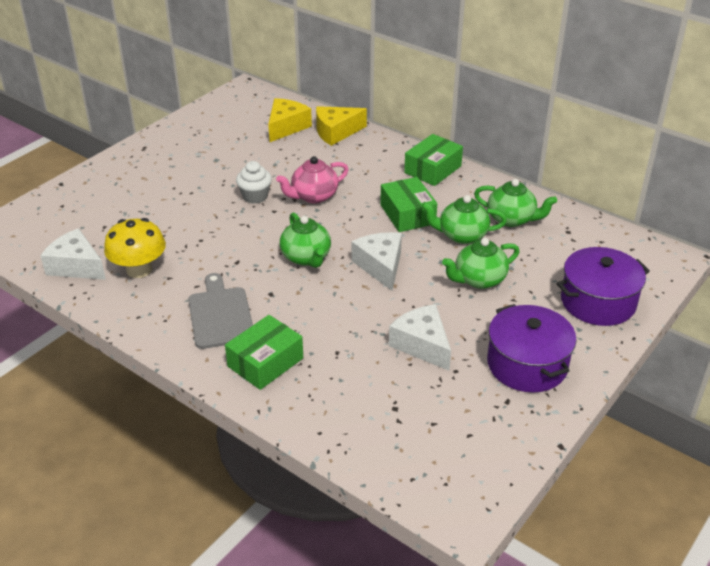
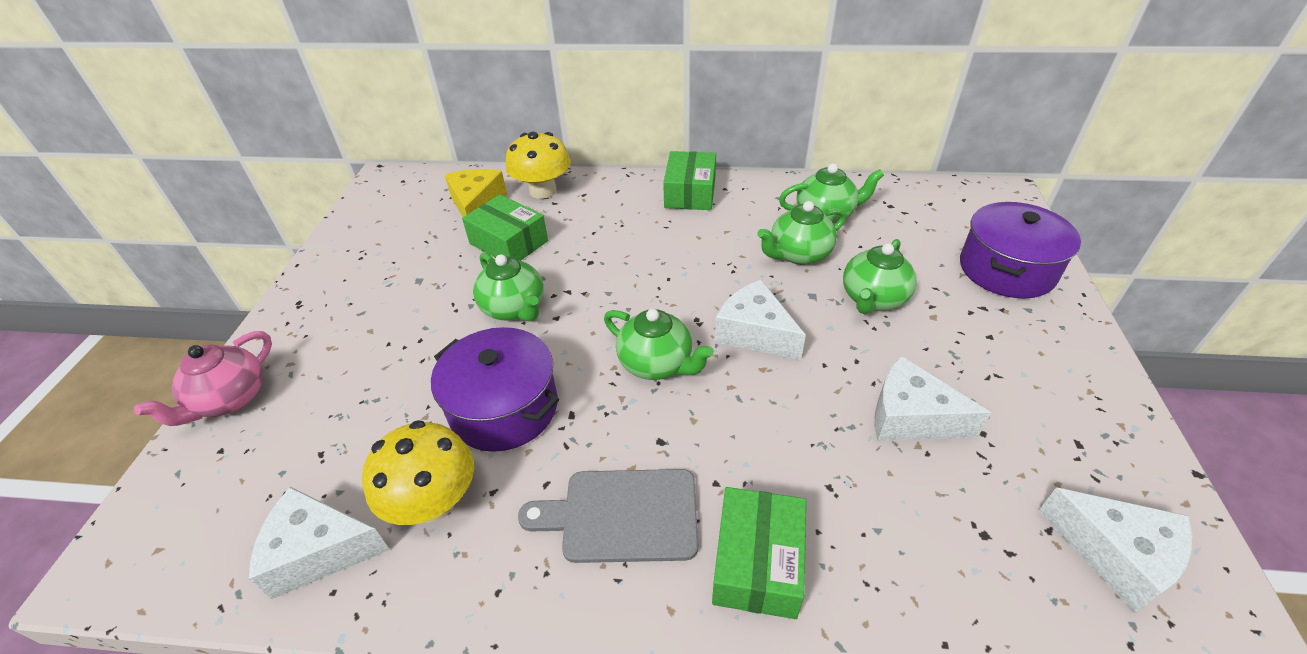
camera: 30 degrees left, 5 degrees up
(220, 315) = (622, 515): grey cutting board -> grey cutting board turned 45 degrees counterclockwise
(255, 196) = (514, 308): white cupcake -> green teapot
(313, 196) = (588, 277): pink teapot -> pink teapot (230, 399)
(336, 132) = (543, 191): yellow cheese -> yellow mushroom
(407, 214) = (717, 254): green box -> green box (509, 242)
(455, 448) = (1115, 555): none -> white cheese
(527, 364) = (1038, 381): purple pot -> purple pot (504, 408)

